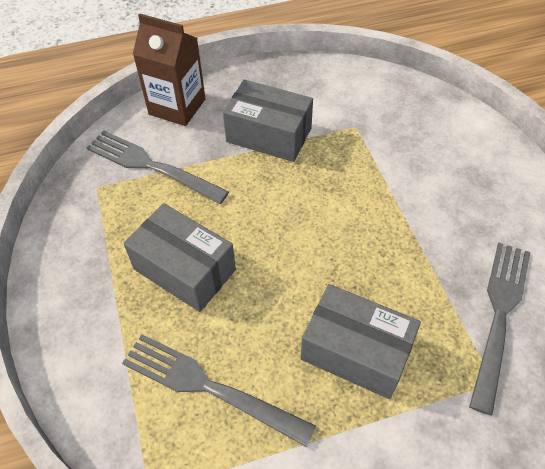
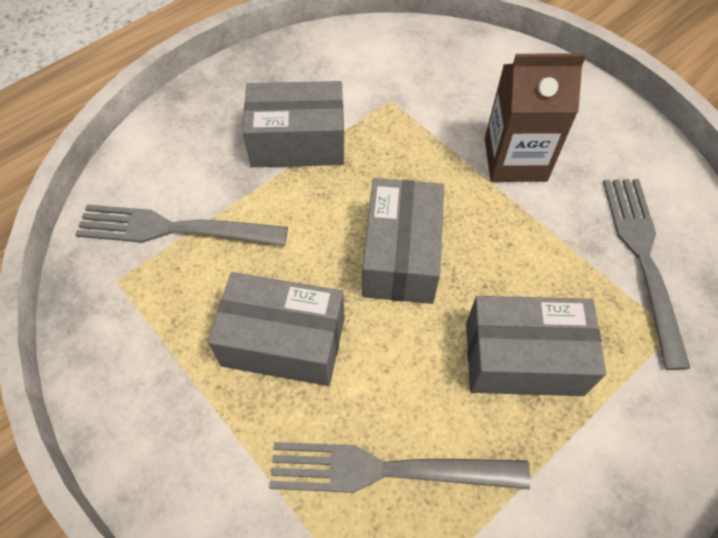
camera: 25 degrees left, 5 degrees up
(177, 106) = (167, 143): brown carton -> brown carton (515, 159)
(301, 241) = (401, 255): none -> grey box

